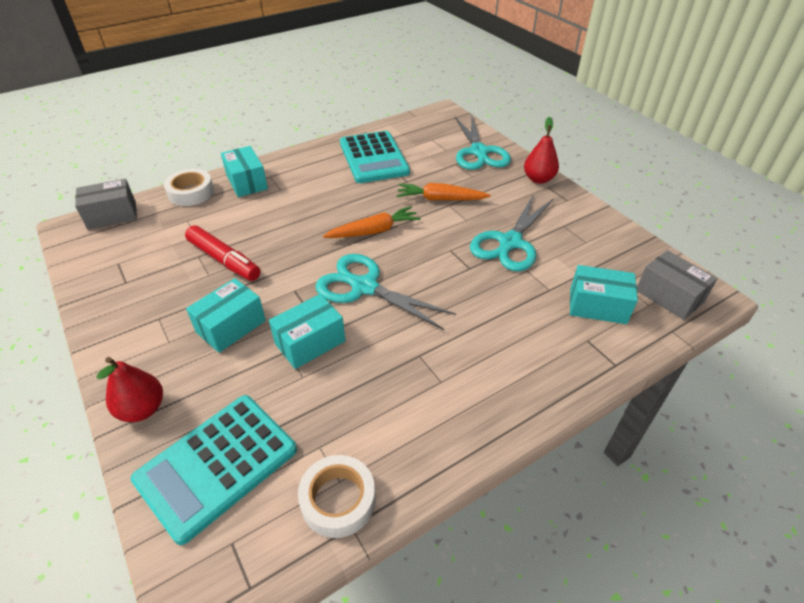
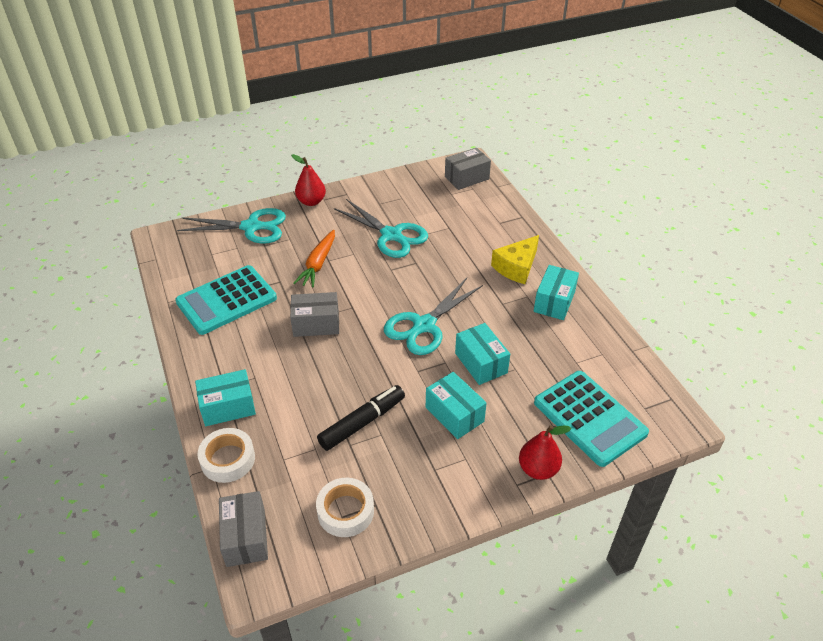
camera: 80 degrees left, 0 degrees up
(224, 260) = (362, 423): red marker -> black marker
(338, 500) = (615, 355): white tape -> white tape (345, 511)
(353, 212) = (316, 324): none -> grey box
(373, 158) = (226, 300): turquoise calculator -> turquoise calculator turned 150 degrees clockwise
(373, 231) = (351, 312): orange carrot -> none
(497, 365) = (516, 267): none -> yellow cheese
(597, 306) = (470, 210): turquoise box -> turquoise box (554, 302)

